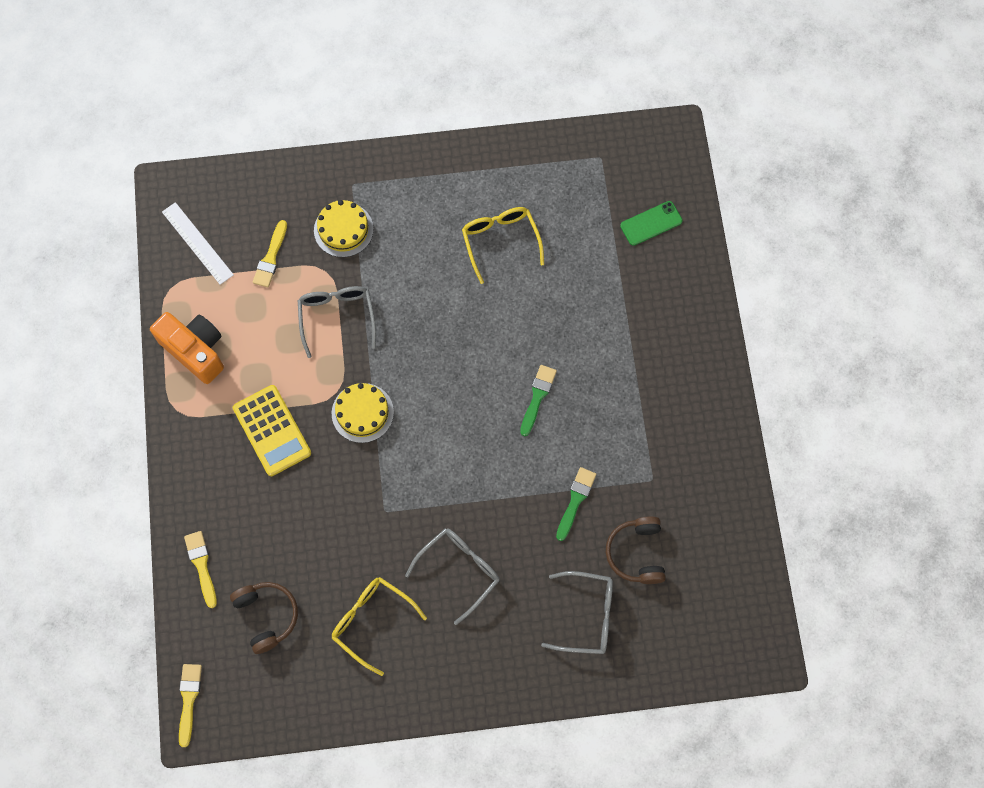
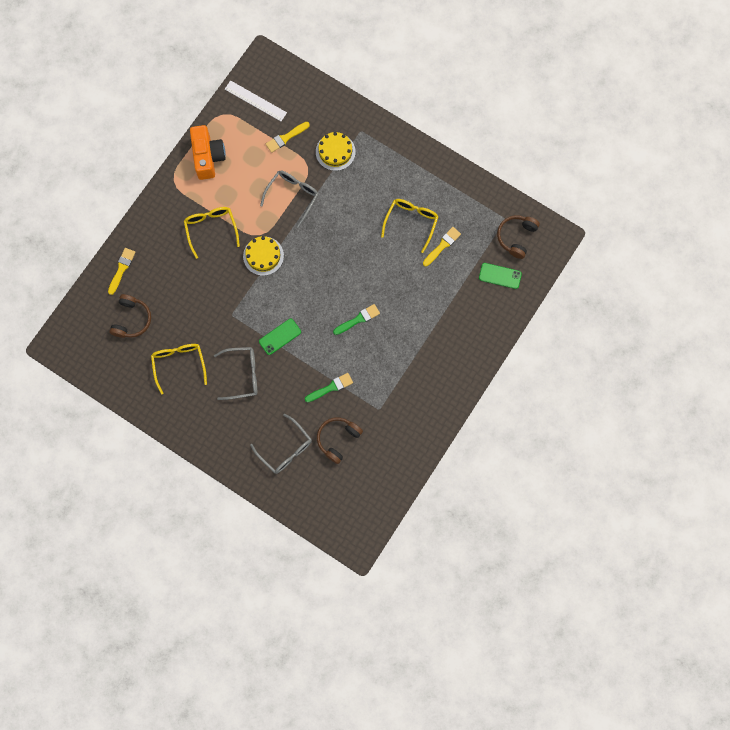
camera: 40 degrees right, 5 degrees up
(189, 700) = (62, 329): yellow brush -> yellow brush (442, 245)
(197, 243) = (255, 101): white ruler -> white ruler turned 60 degrees counterclockwise
(272, 431) = (211, 229): yellow calculator -> yellow glasses
(464, 490) = (280, 336): none -> green phone
(630, 168) = (516, 237): none -> brown headphones

